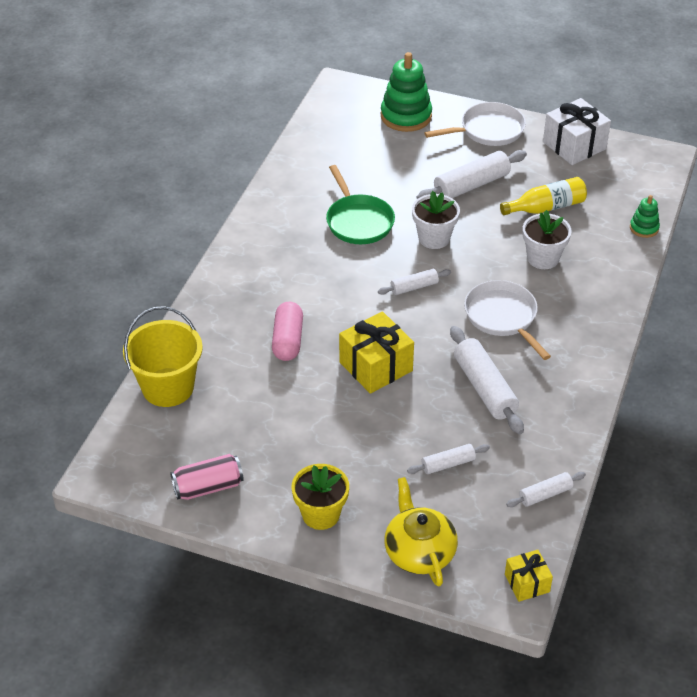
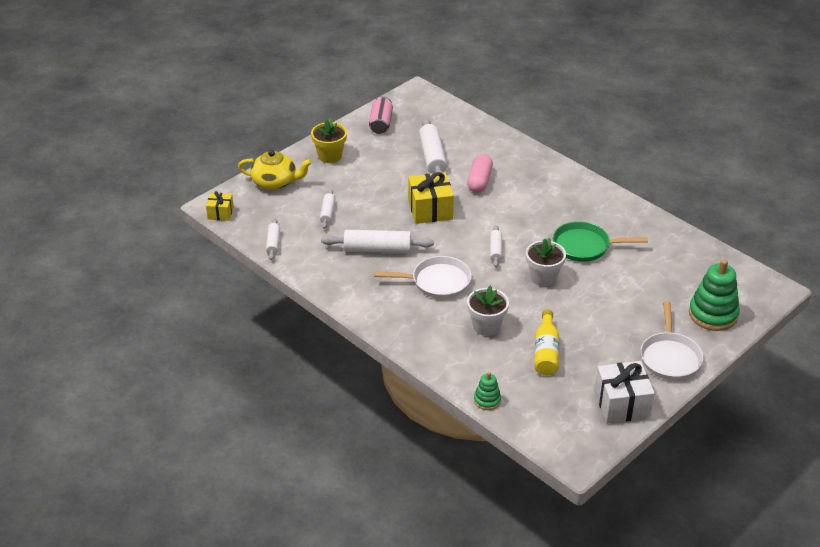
camera: 115 degrees right, 5 degrees down
(168, 387) = (470, 127): yellow bucket -> none
(288, 340) = (479, 181): pink capsule -> pink capsule turned 75 degrees clockwise
(471, 185) = (598, 320): white rolling pin -> white rolling pin (432, 157)

